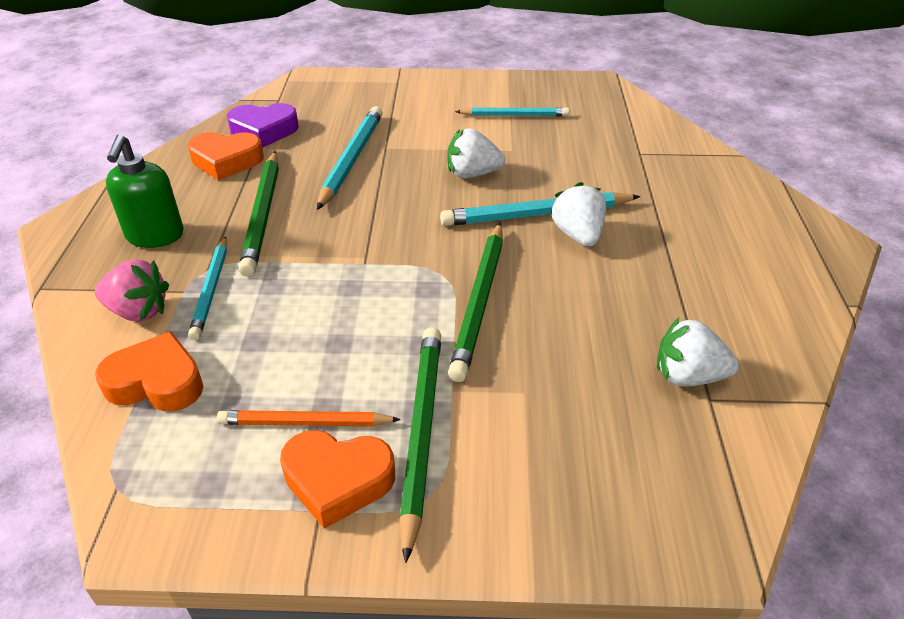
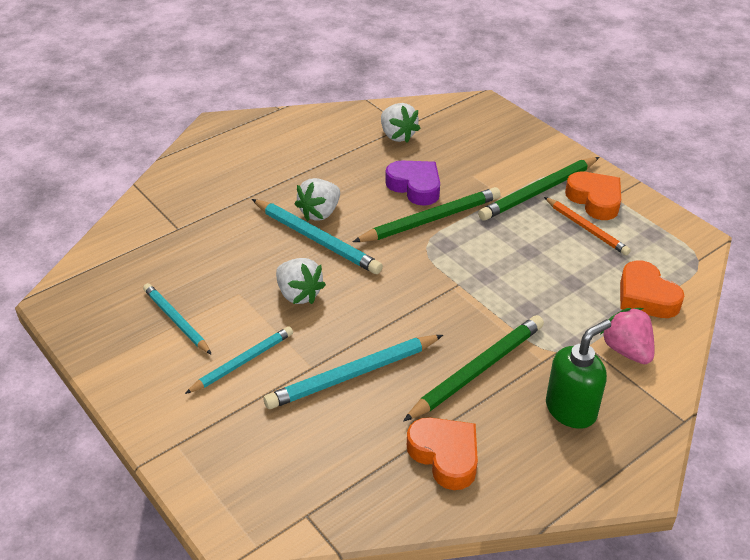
camera: 130 degrees left, 0 degrees up
(211, 290) = (569, 333): turquoise pencil -> turquoise pencil (242, 362)
(264, 131) = (373, 472): purple heart -> purple heart (415, 187)

